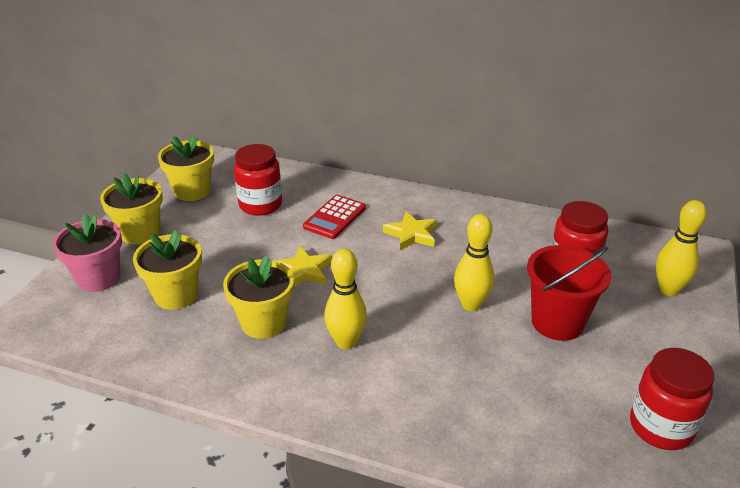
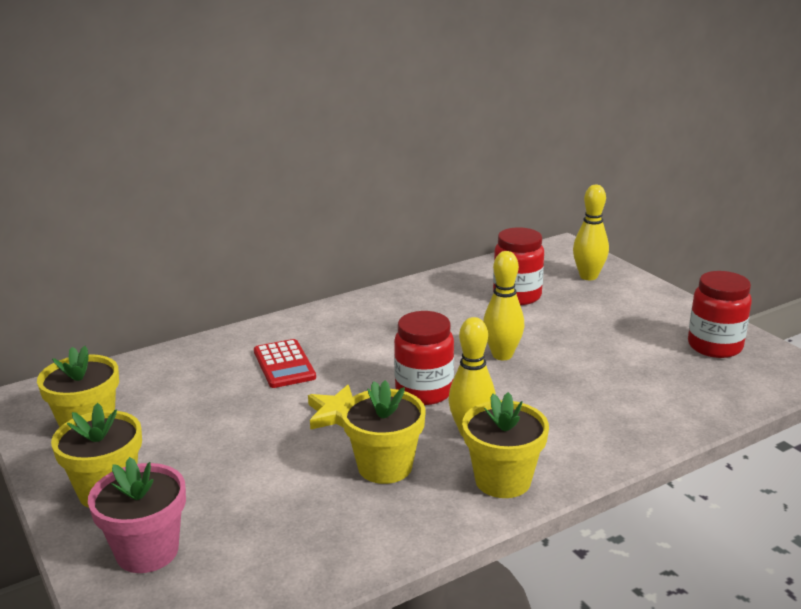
camera: 50 degrees left, 10 degrees down
(176, 295) = (263, 505): yellow flower pot -> yellow flower pot (503, 480)
(260, 205) = (192, 395): red jar -> red jar (424, 391)
(411, 234) = (371, 339): yellow star -> none
(557, 322) = (569, 331): red bucket -> none

